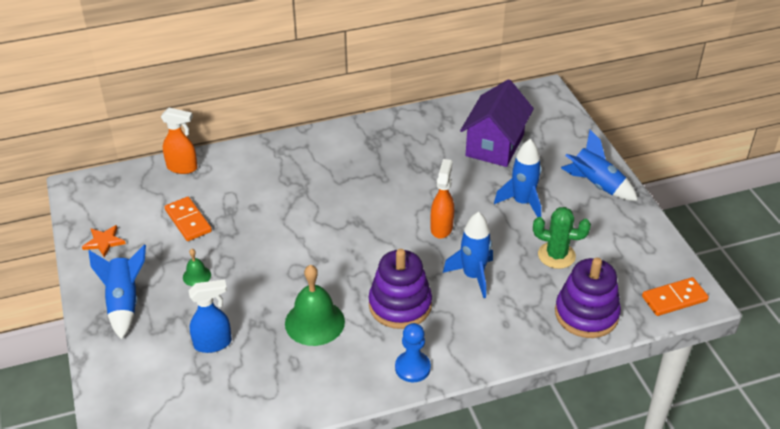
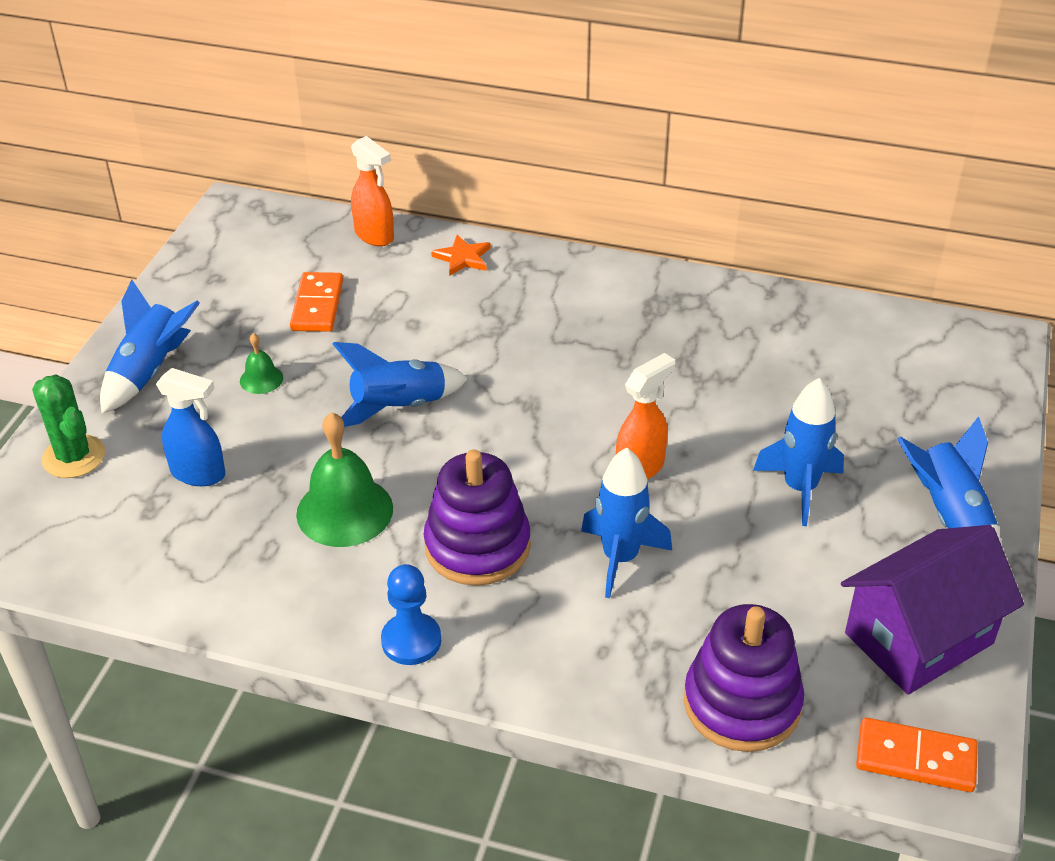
camera: 35 degrees right, 0 degrees up
(104, 242) = (198, 287): orange star -> orange star (463, 258)
(290, 255) = (399, 407): none -> blue rocket
(494, 145) = (837, 386): purple house -> purple house (918, 638)
(556, 255) = (779, 592): green cactus -> green cactus (74, 457)

